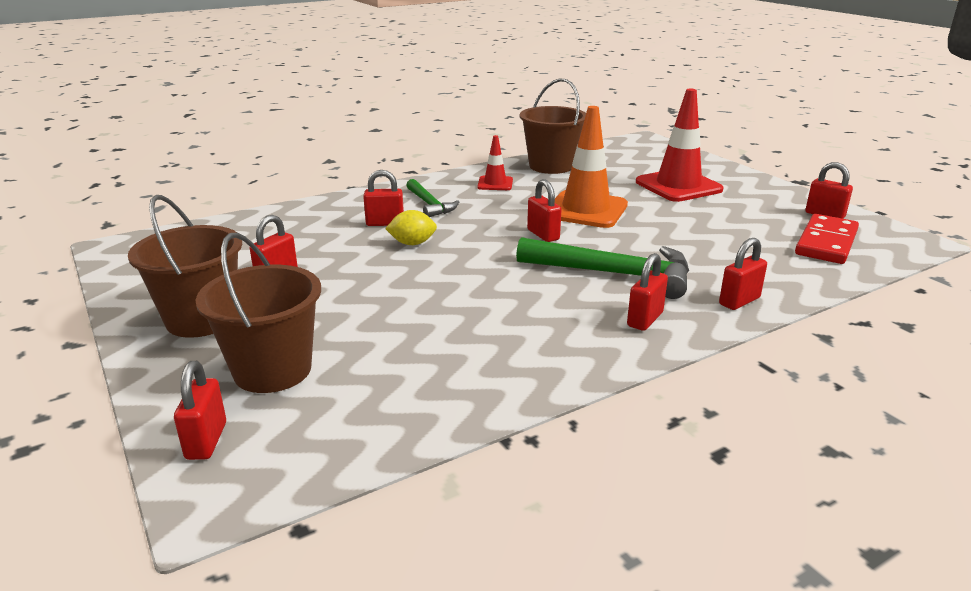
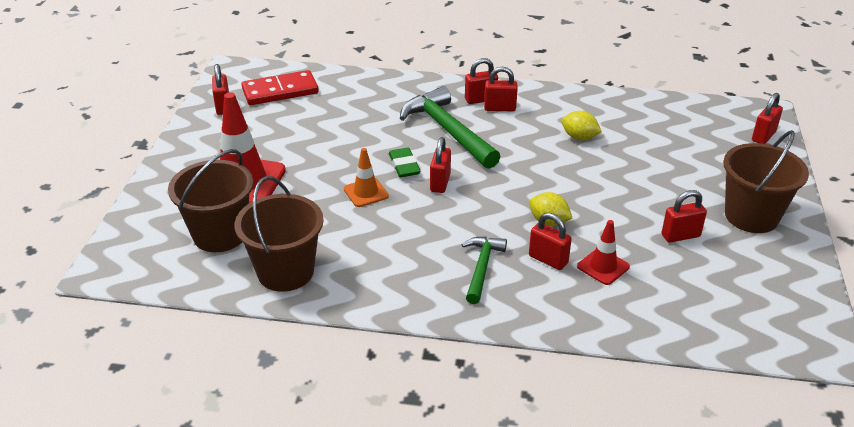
camera: 140 degrees left, 10 degrees up
(272, 370) = (716, 159): brown bucket -> brown bucket (220, 234)
(471, 324) = (579, 137): none -> yellow lemon
(495, 184) = (382, 270): red traffic cone -> red traffic cone (603, 266)
(586, 210) = (366, 192): orange traffic cone -> orange traffic cone, size x0.52
(594, 234) = (404, 166): none -> green eraser
(739, 301) = (413, 86): red padlock -> red padlock (499, 108)

